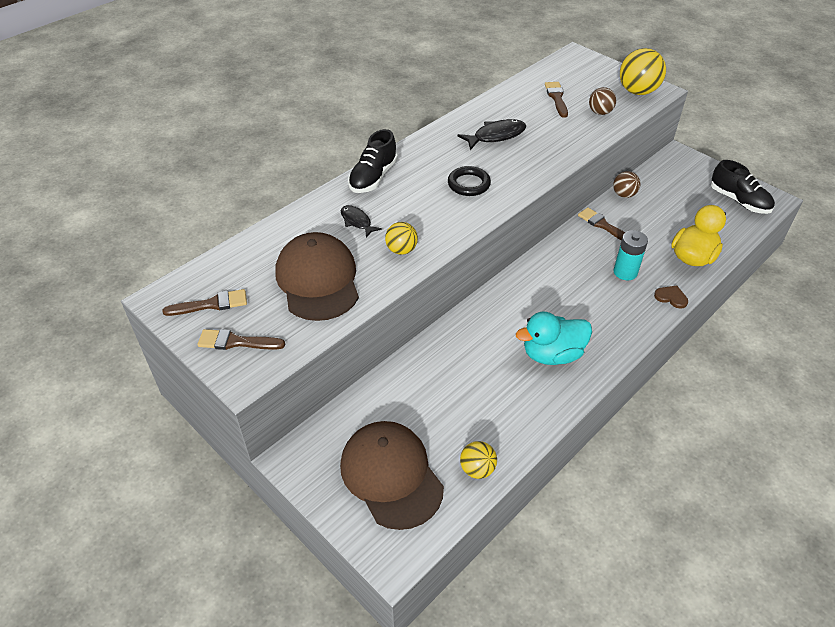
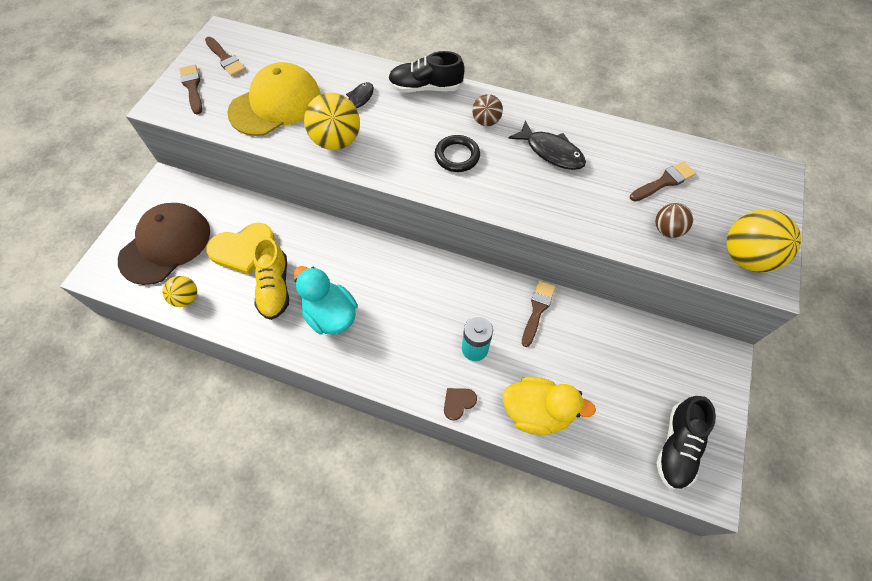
camera: 65 degrees right, 15 degrees up
(318, 280) = (275, 104): brown cap -> yellow cap
(401, 250) = (337, 141): yellow ball -> yellow ball, size x1.73
(437, 404) = (243, 249): none -> yellow heart
(500, 389) = (275, 287): none -> yellow shoe
(624, 195) = (603, 316): brown ball -> brown ball (486, 121)
(671, 297) = (458, 402): brown heart -> brown heart turned 135 degrees counterclockwise

